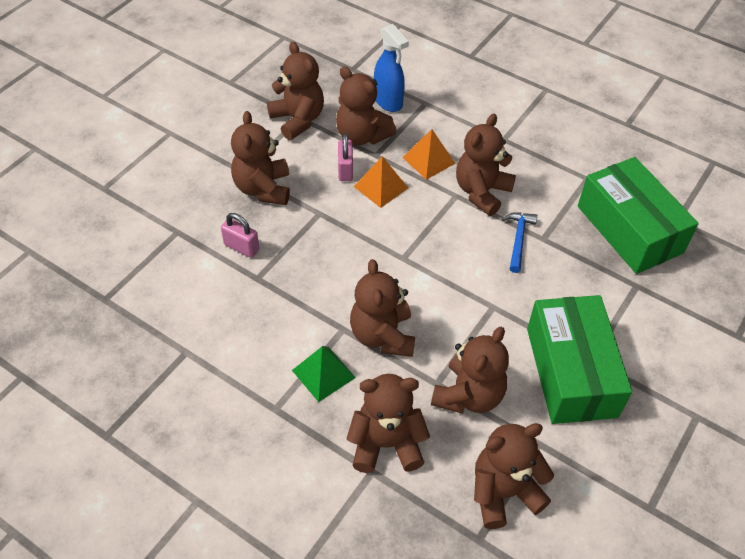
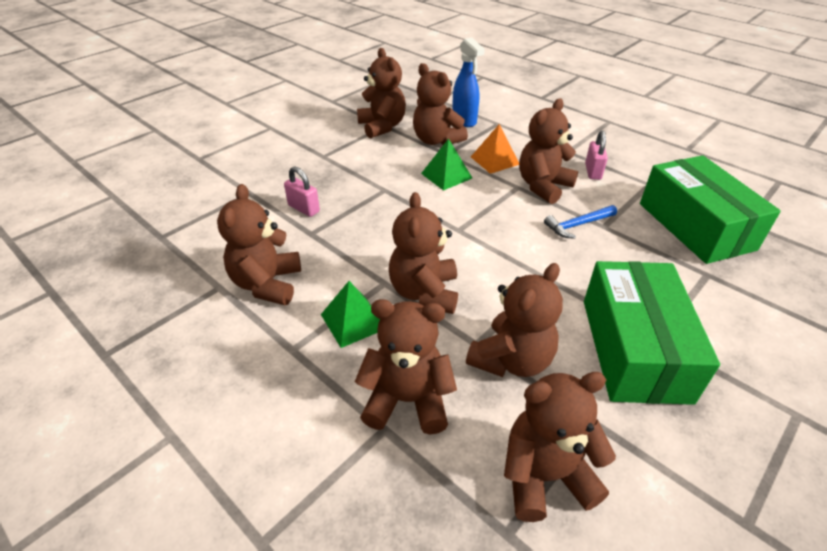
camera: 10 degrees right, 10 degrees down
(263, 188) = (337, 169): brown teddy bear -> brown teddy bear (267, 284)
(345, 170) = (416, 161): pink padlock -> pink padlock (593, 171)
(380, 187) = (446, 175): orange pyramid -> green pyramid
(518, 240) = (578, 225): blue hammer -> blue hammer turned 135 degrees counterclockwise

